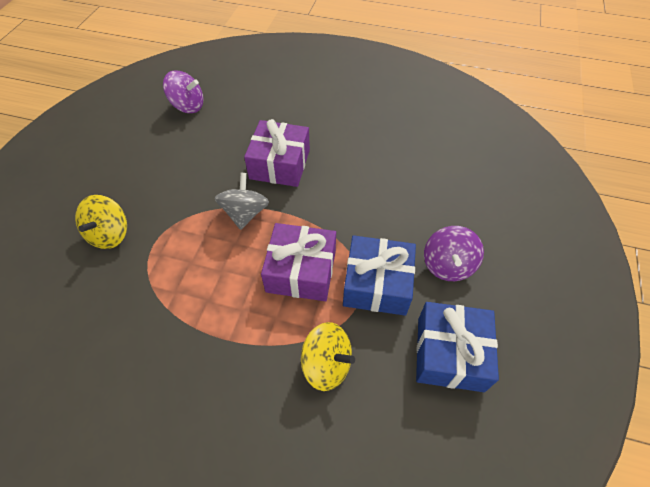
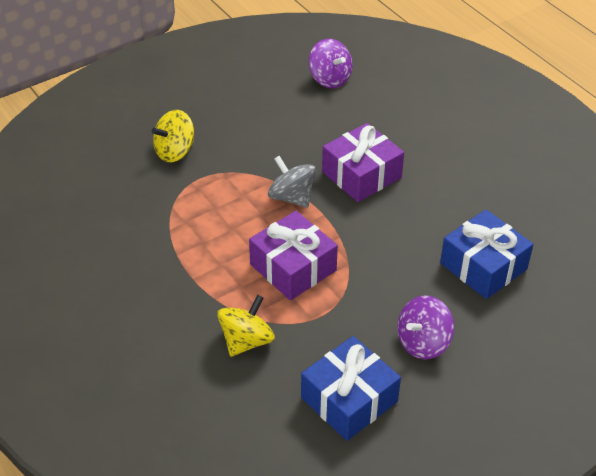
camera: 40 degrees right, 10 degrees down
(245, 213) = (291, 197): grey spinning top -> grey spinning top turned 90 degrees counterclockwise
(327, 364) = (246, 341): yellow spinning top -> yellow spinning top turned 120 degrees counterclockwise
(377, 284) = (344, 316): blue gift -> blue gift (483, 266)

